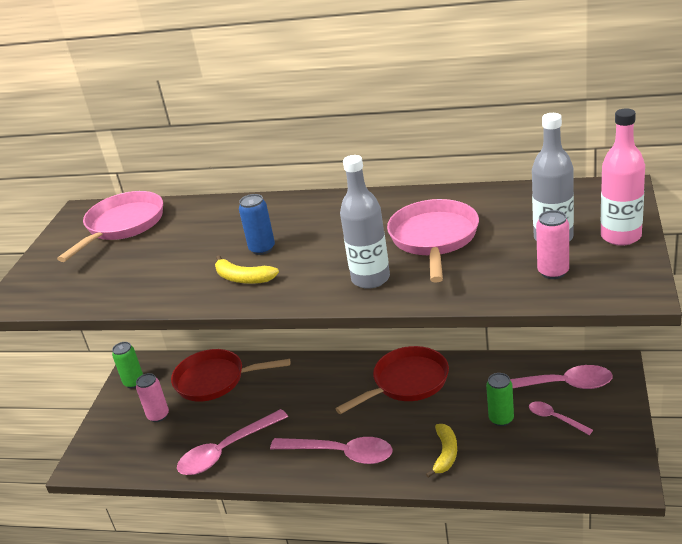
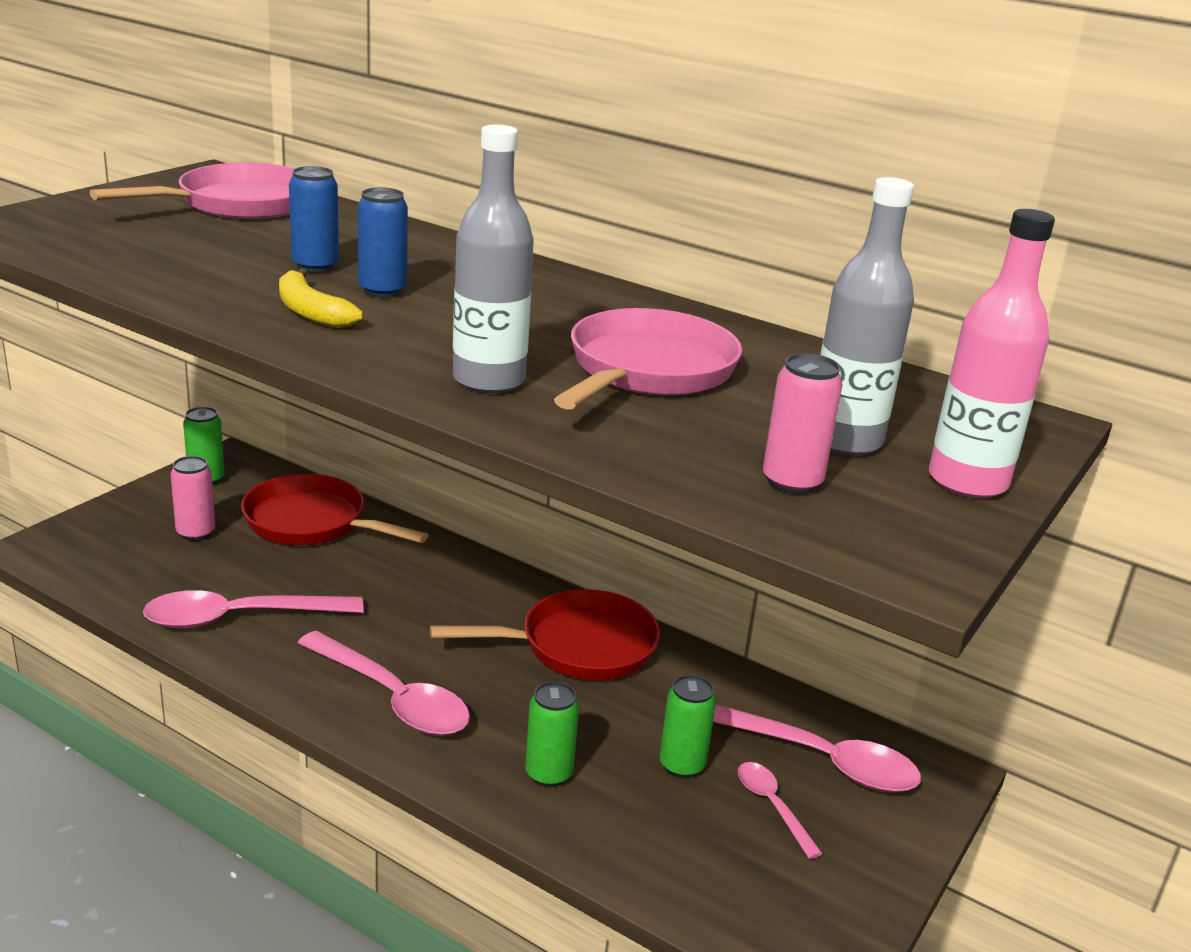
camera: 15 degrees right, 5 degrees down
(211, 249) = (315, 266): none -> blue can
(445, 454) = (548, 774): yellow banana -> green can

